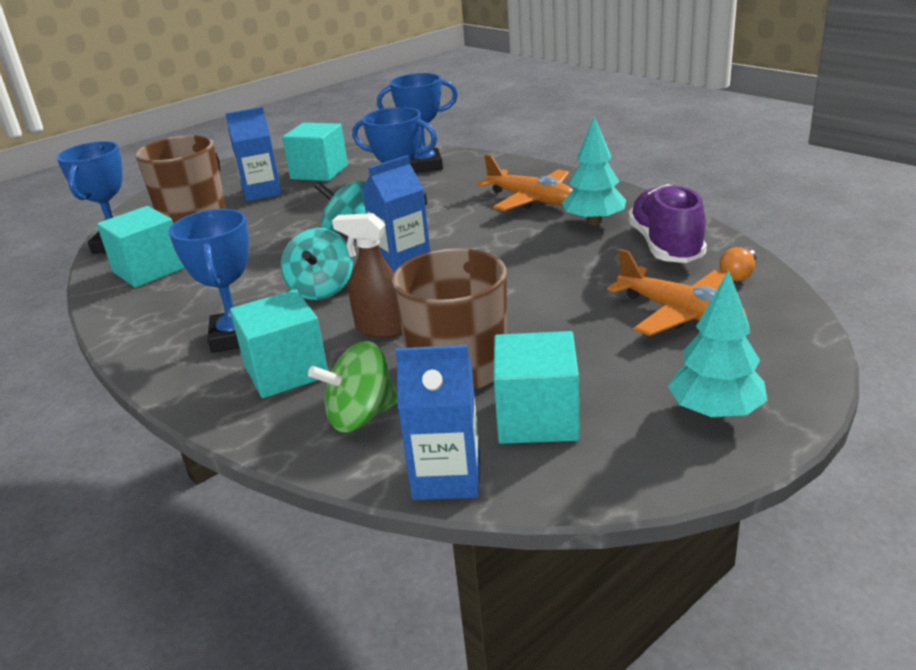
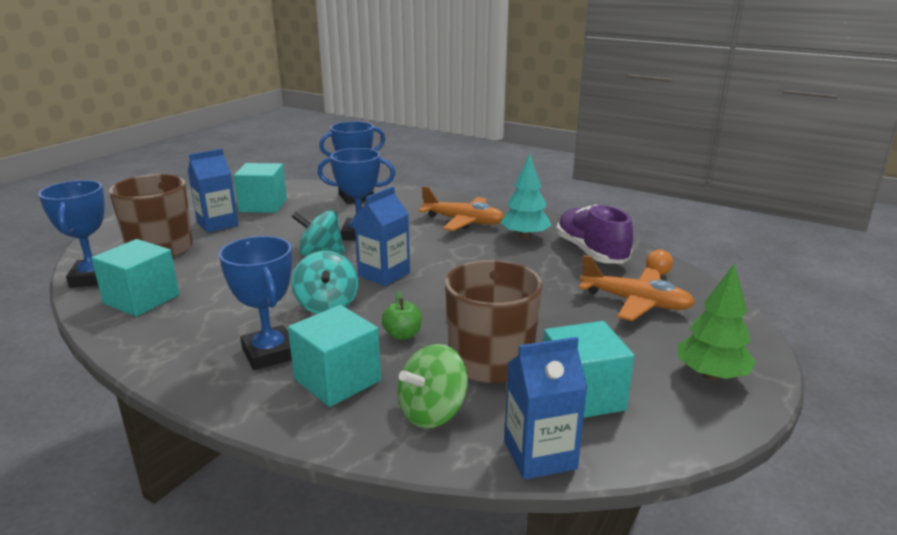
camera: 20 degrees left, 5 degrees down
(380, 329) = (402, 335): brown spray bottle -> green apple
(715, 412) = (711, 375): turquoise tree -> green tree

